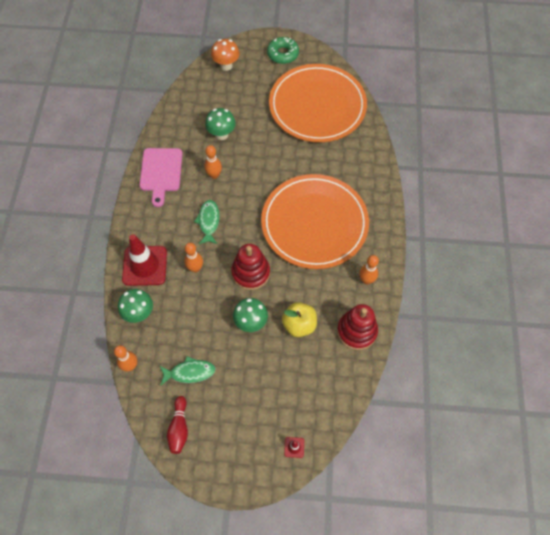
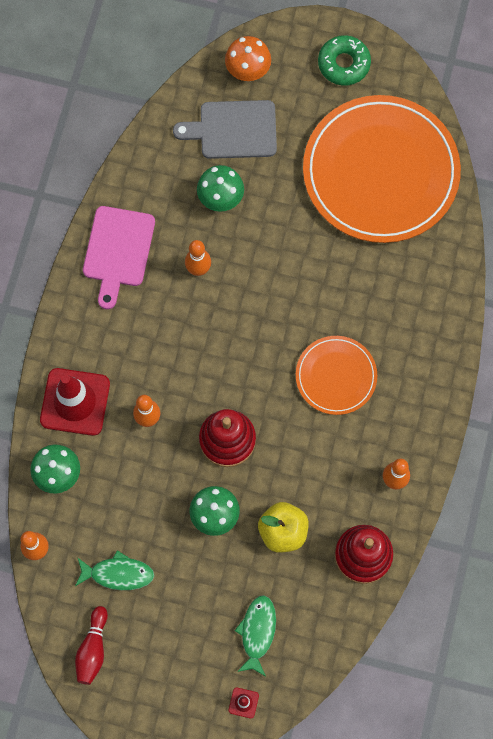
camera: 10 degrees right, 10 degrees up
(208, 221) = (178, 346): green fish -> green fish (257, 632)
(223, 96) = (233, 130): none -> grey cutting board
(314, 223) = (336, 376): orange plate -> orange plate, size x0.50

